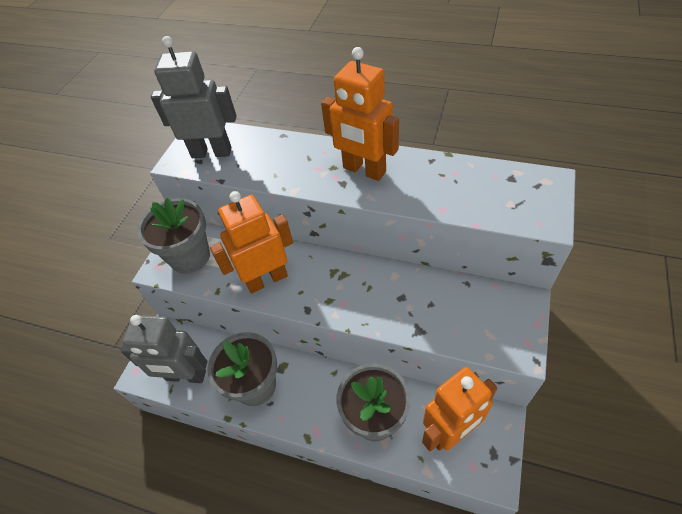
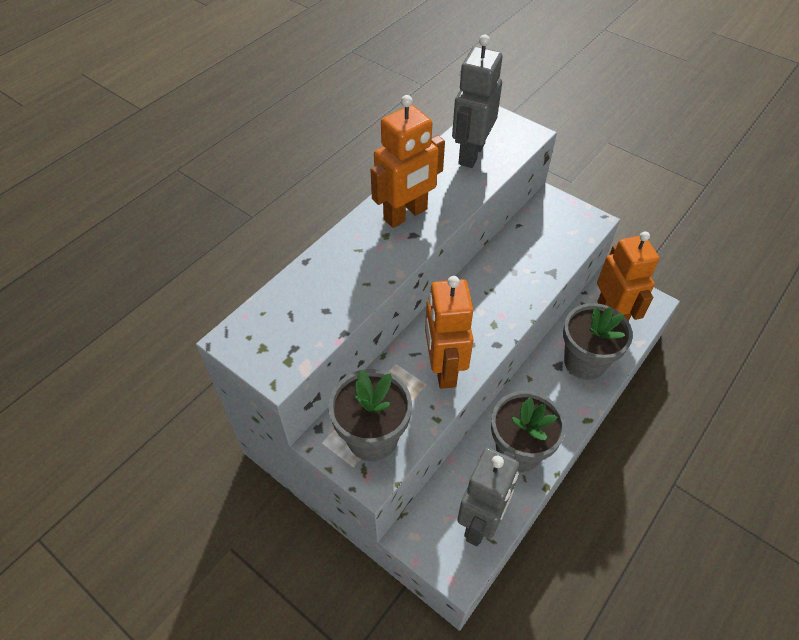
camera: 75 degrees left, 0 degrees up
(211, 152) = (287, 332): grey robot -> grey robot (471, 154)

